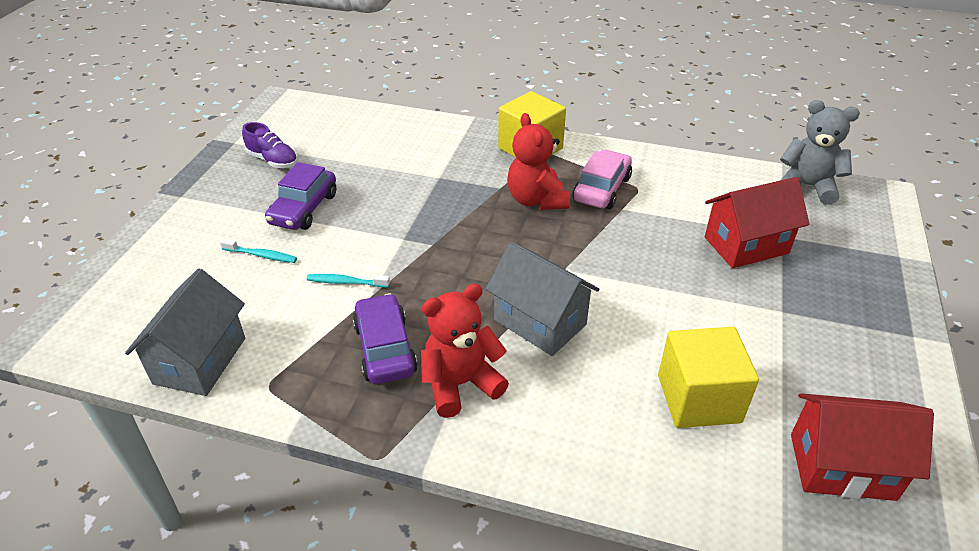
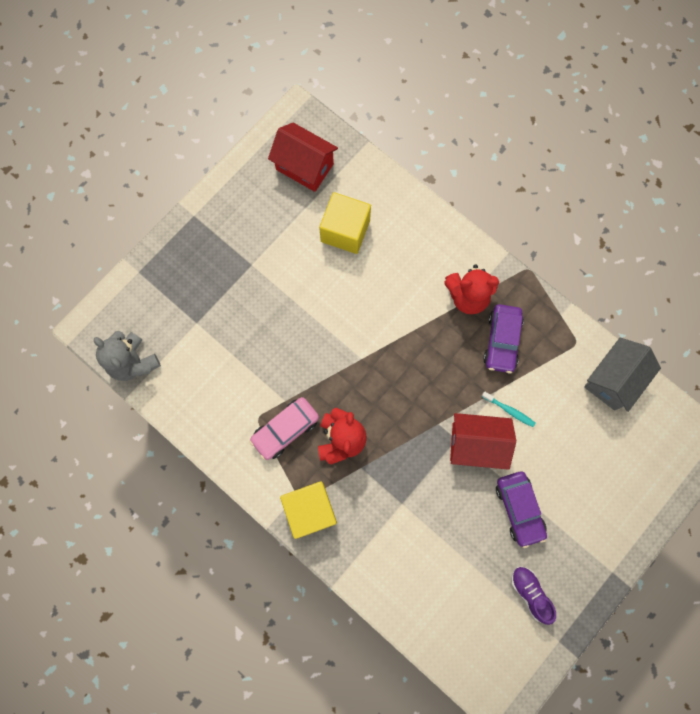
camera: 155 degrees left, 35 degrees up
(261, 255) = (560, 465): turquoise toothbrush -> none
(304, 209) = (519, 509): purple car -> purple car turned 120 degrees clockwise
(540, 322) = (401, 320): grey house -> none
(746, 245) = (228, 325): red house -> red house (476, 444)

